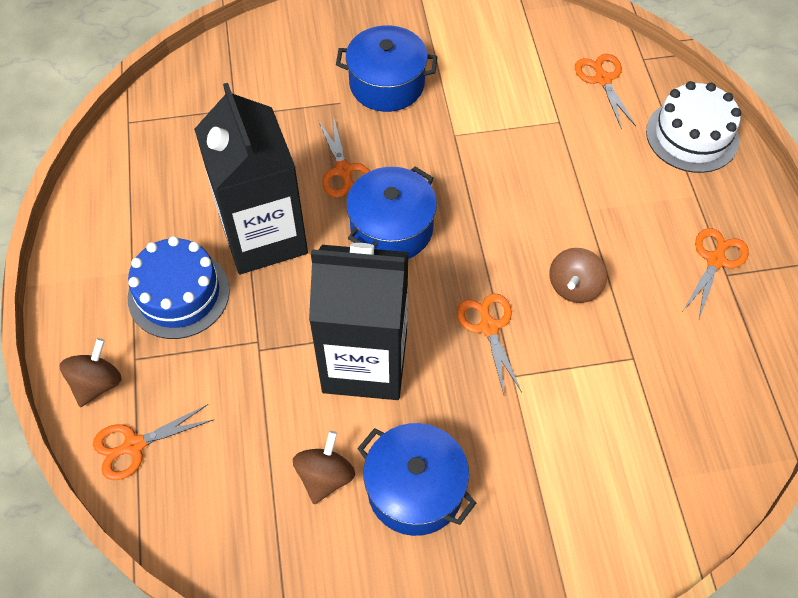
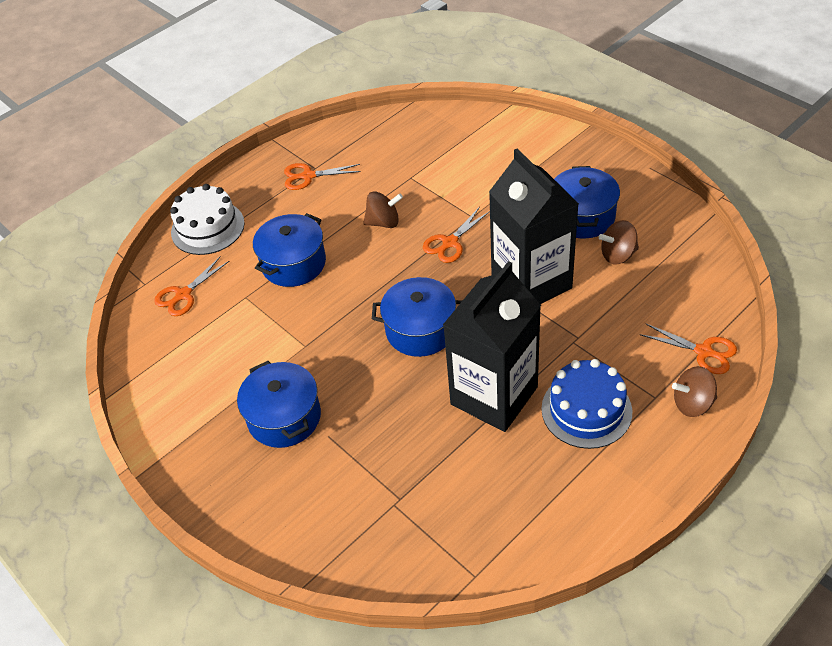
camera: 120 degrees left, 10 degrees down
(343, 171) = (394, 388): orange scissors -> none
(575, 178) = (293, 263): none -> blue pot

